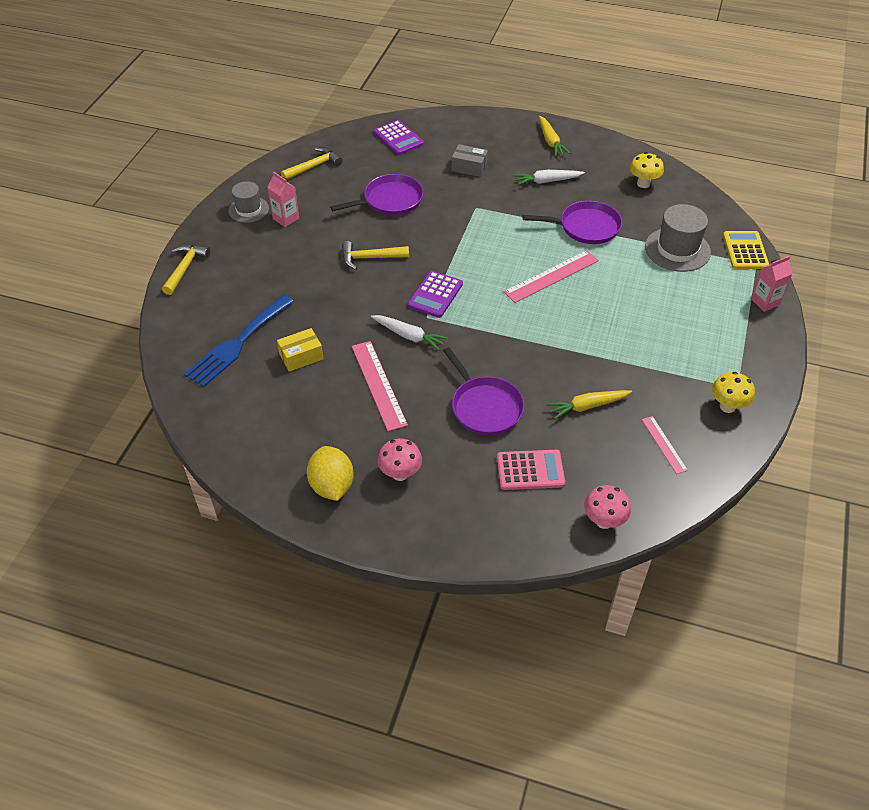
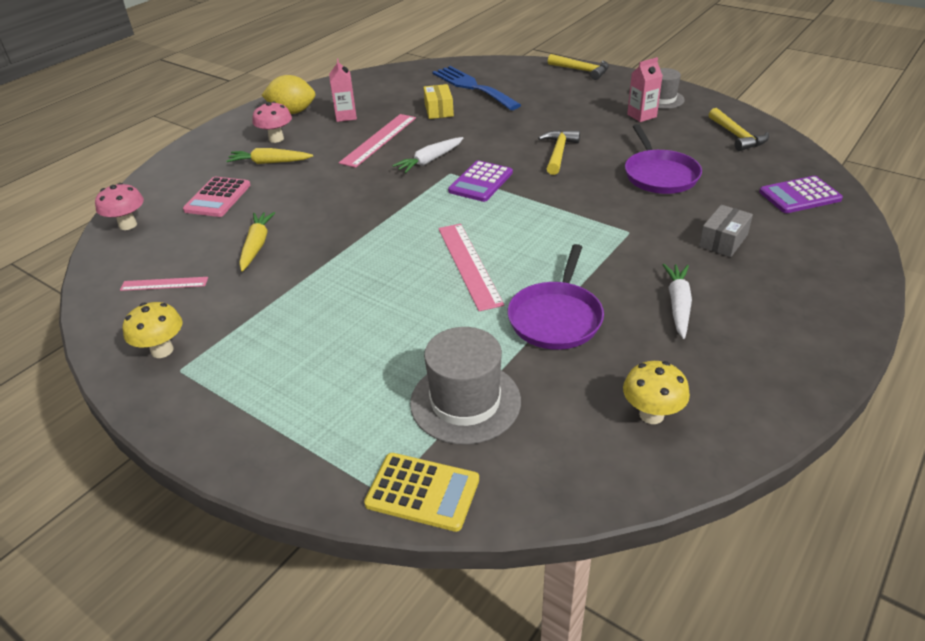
camera: 110 degrees right, 10 degrees down
(379, 384) = (379, 140): pink ruler -> pink ruler turned 60 degrees counterclockwise
(435, 295) = (480, 182): purple calculator -> purple calculator turned 105 degrees counterclockwise
(485, 407) = (309, 187): purple pan -> none
(550, 141) = (793, 333): yellow carrot -> yellow carrot (270, 162)
(765, 302) = (295, 467): pink carton -> pink carton (346, 116)

